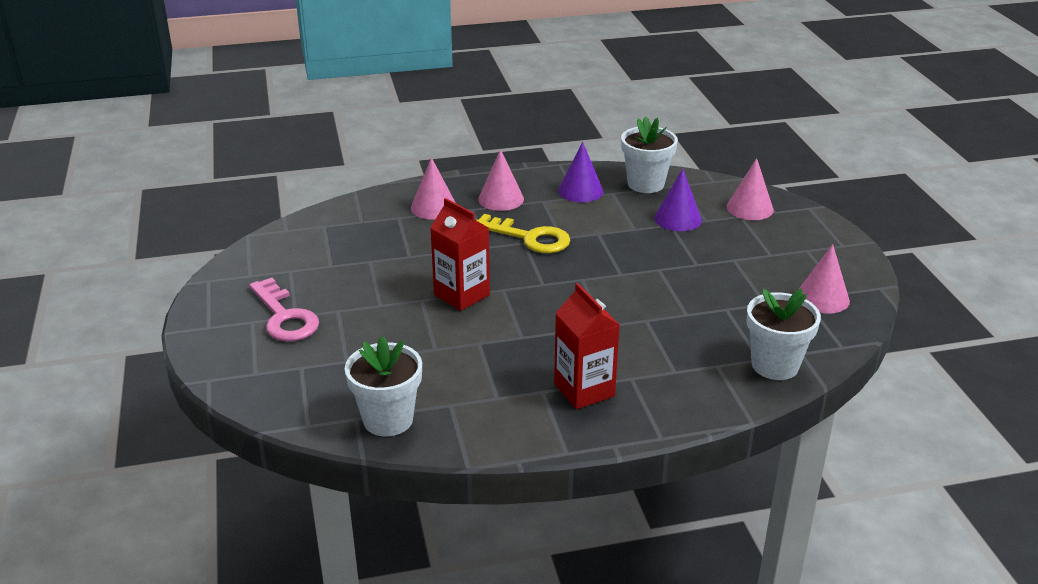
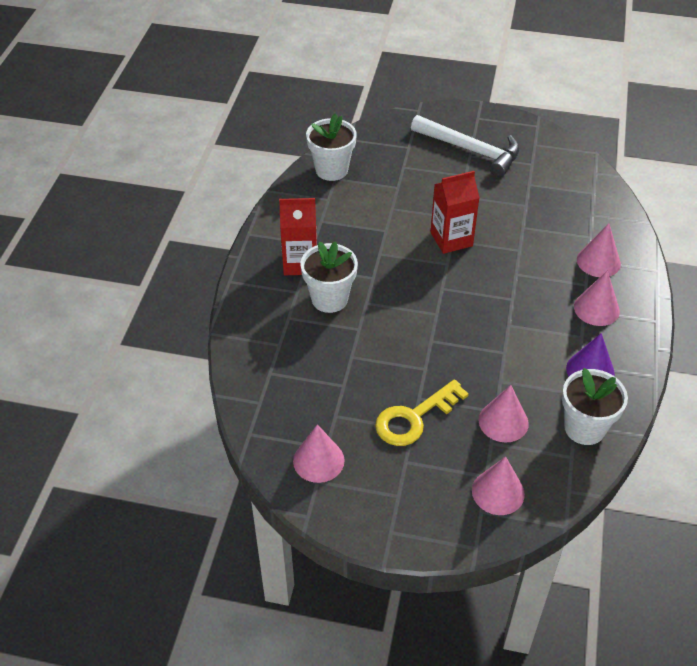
camera: 115 degrees right, 15 degrees up
(284, 317) = (471, 150): pink key -> white hammer
(529, 238) = (517, 304): yellow key -> yellow key (414, 418)
(678, 219) = (503, 421): purple cone -> pink cone
(775, 365) = (256, 377): white flower pot -> white flower pot (329, 299)

